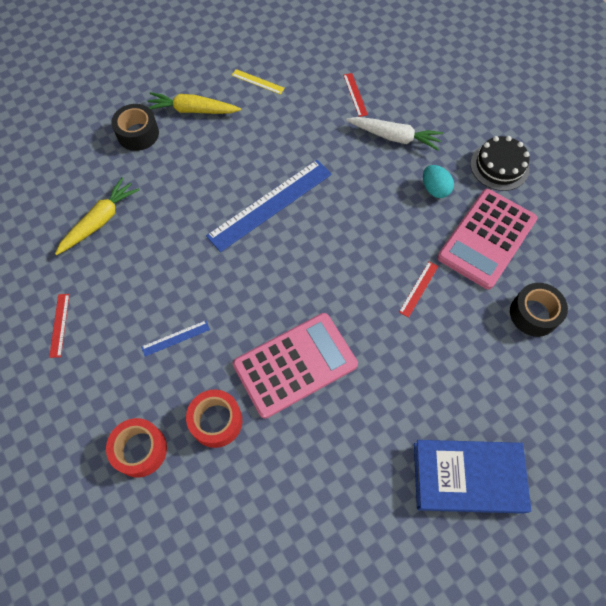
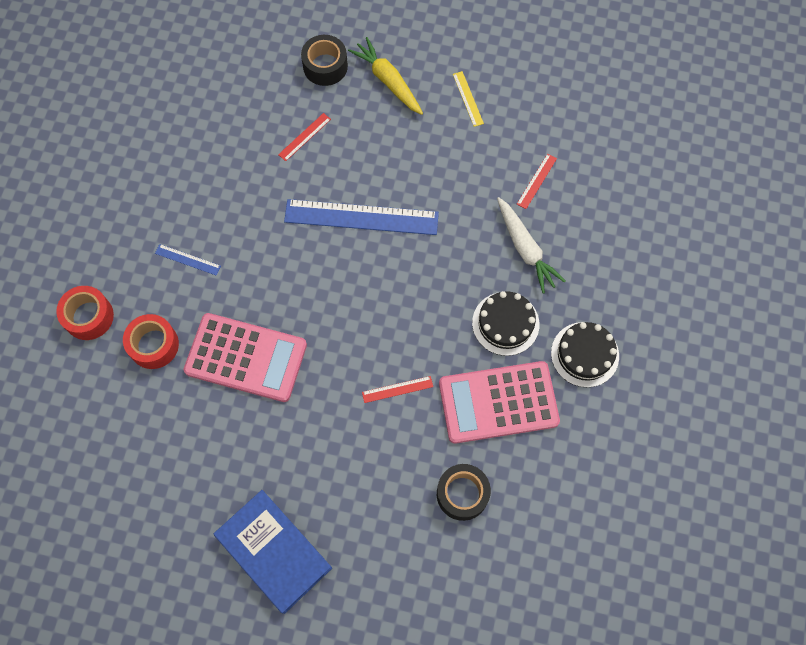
camera: 45 degrees right, 5 degrees up
(59, 325) = (124, 177): red ruler -> red ruler (304, 137)
(100, 221) = (226, 118): yellow carrot -> none
(435, 189) = (505, 323): turquoise egg -> black cake

